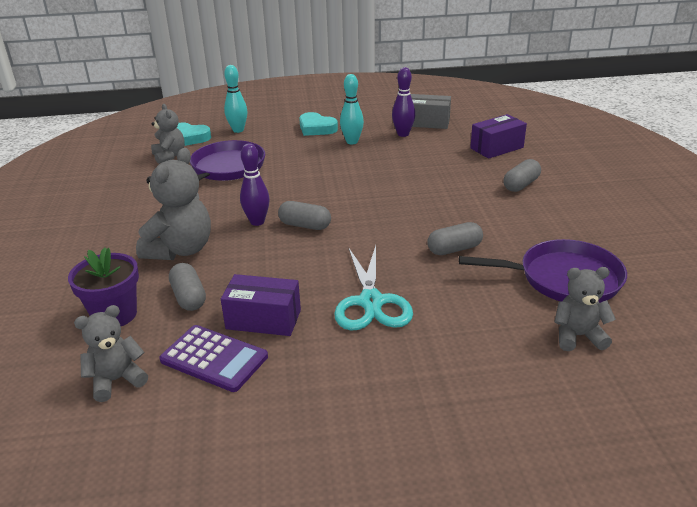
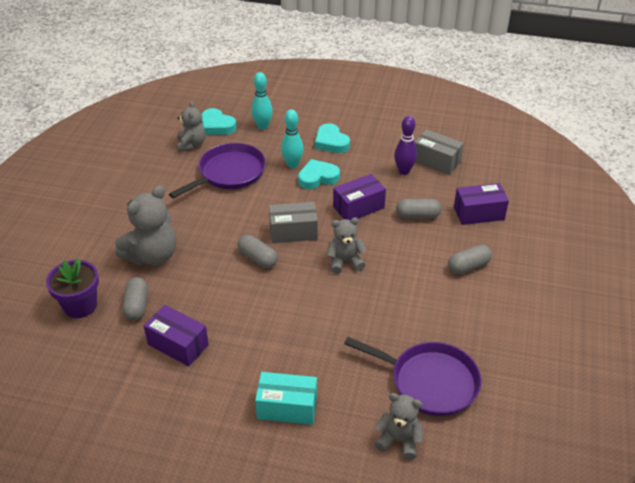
camera: 20 degrees right, 10 degrees up
(117, 380) = (58, 365): grey teddy bear -> grey teddy bear (345, 262)
(214, 358) = (128, 368): purple calculator -> none
(257, 222) = (223, 243): purple bowling pin -> none
(322, 154) = (318, 177): none -> turquoise heart
(328, 197) = (293, 232): none -> grey box
(352, 142) = (352, 168): turquoise bowling pin -> turquoise bowling pin (292, 164)
(371, 302) = (264, 354): turquoise scissors -> none
(380, 166) = (358, 207): none -> purple box
(434, 342) = (287, 407): none -> turquoise box
(454, 249) = (361, 322): grey capsule -> grey capsule (417, 216)

